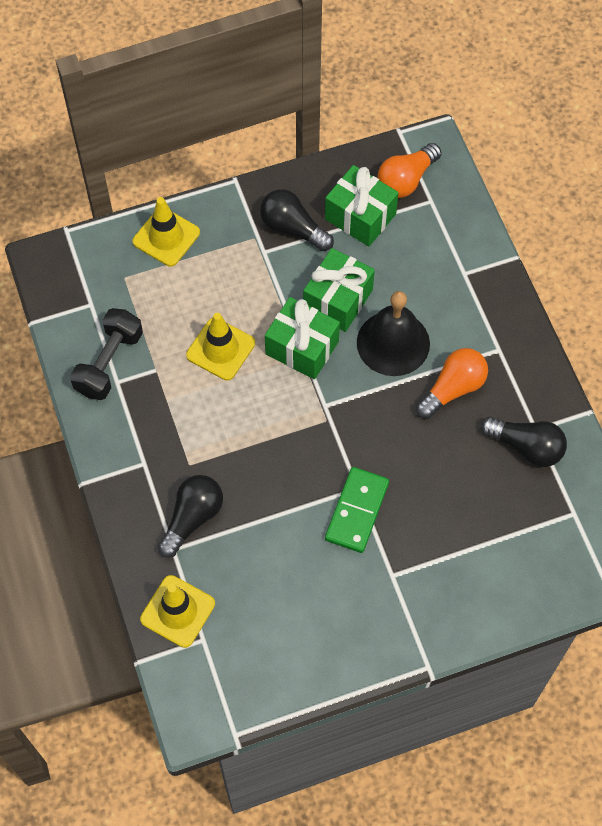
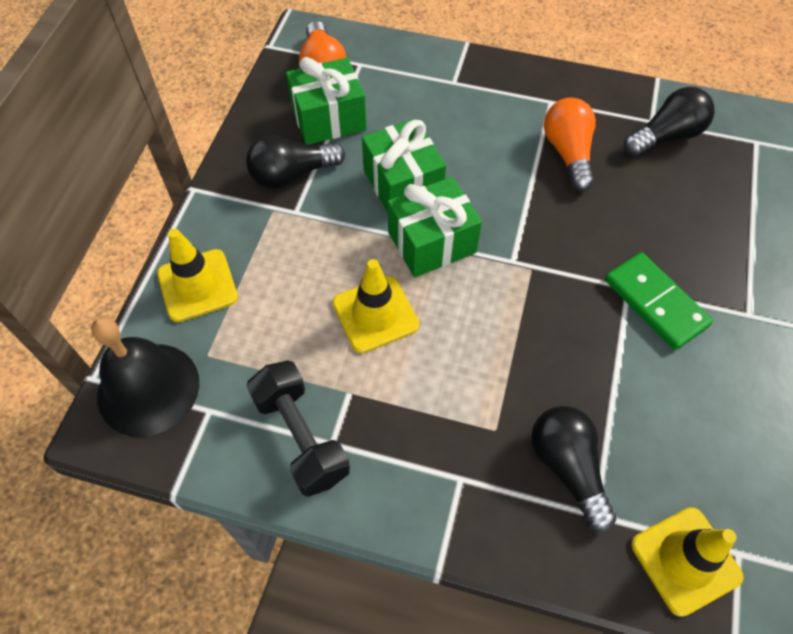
camera: 55 degrees left, 5 degrees down
(393, 343) = (484, 169): black bell -> black bell (148, 389)

